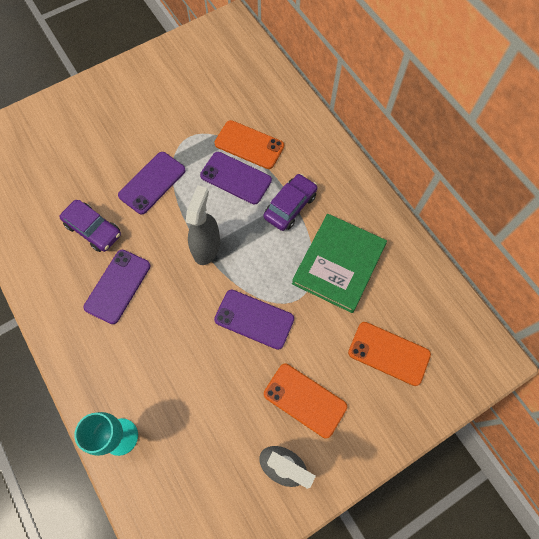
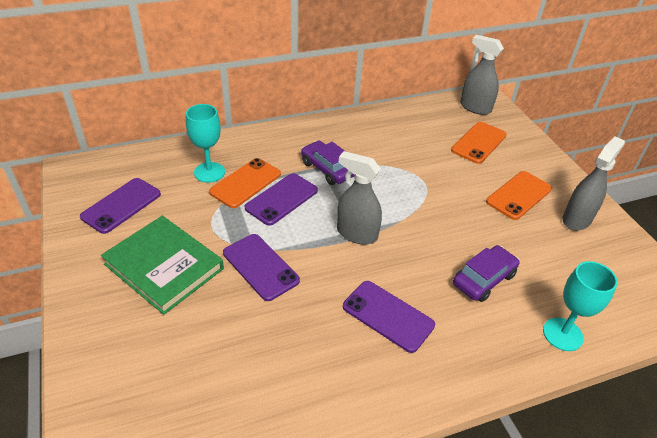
camera: 80 degrees left, 25 degrees down
(93, 229) = (306, 332): purple car -> purple car (484, 279)
(254, 319) = (441, 213): purple phone -> purple phone (121, 205)
(255, 114) = (209, 172): none -> turquoise goblet
(338, 264) = (395, 152): green book -> green book (164, 266)
(464, 346) = (475, 107): none -> grey spray bottle

